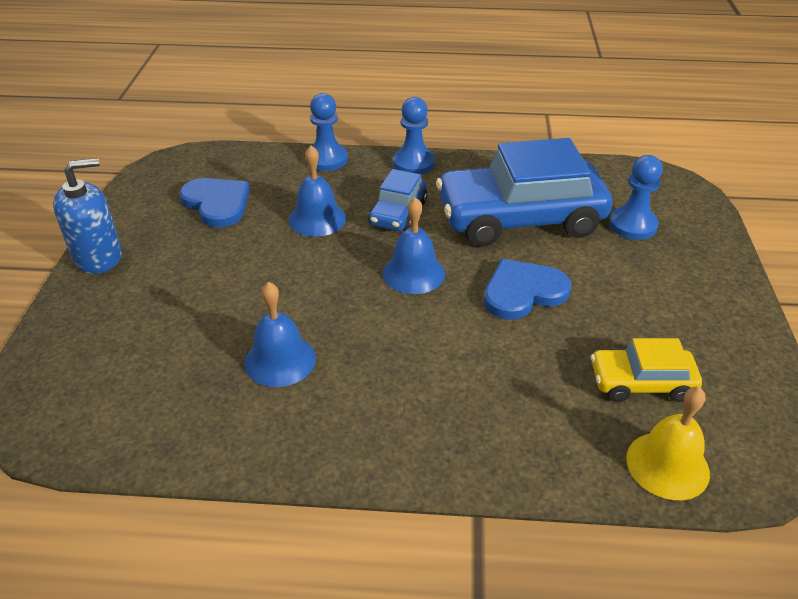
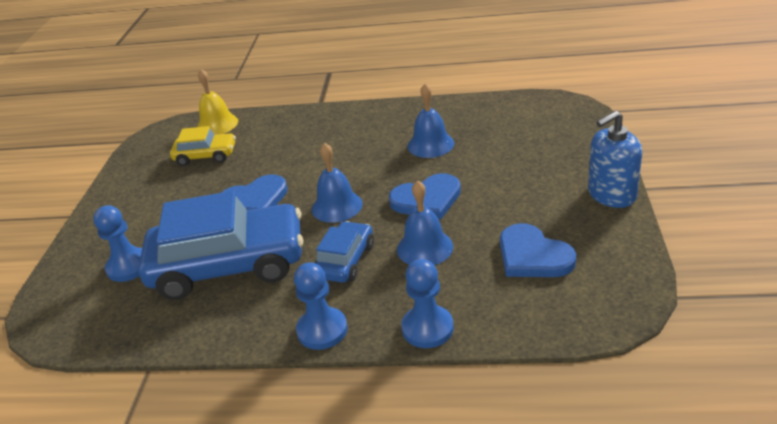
camera: 175 degrees left, 5 degrees down
(304, 271) = (427, 199): none -> blue heart

